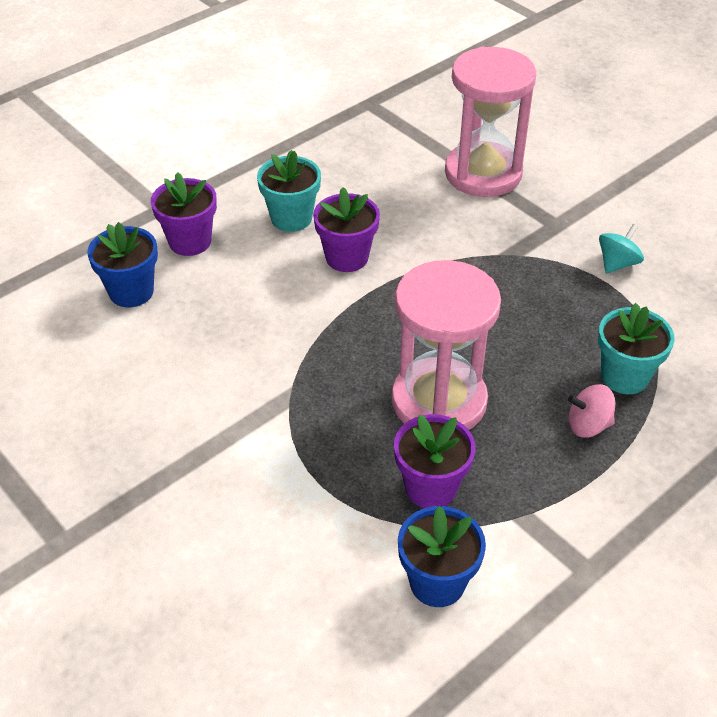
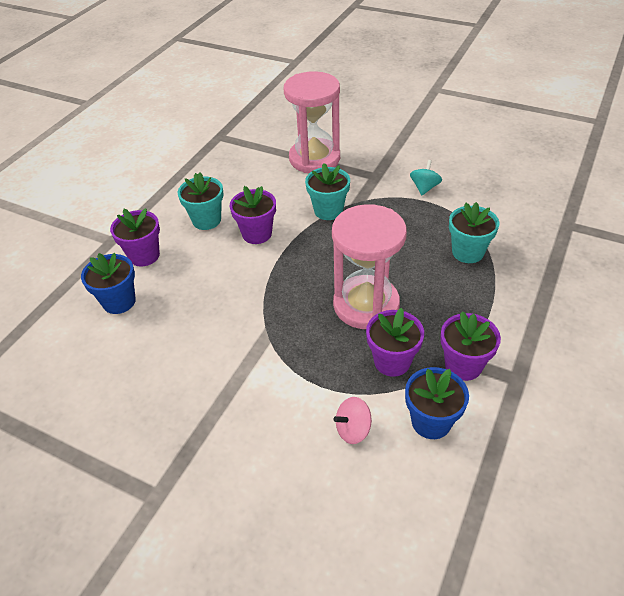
camera: 20 degrees left, 0 degrees up
(460, 255) = (328, 211): none -> turquoise flower pot
(524, 527) = (463, 365): none -> purple flower pot
(588, 425) = (464, 289): pink spinning top -> pink spinning top (353, 430)

